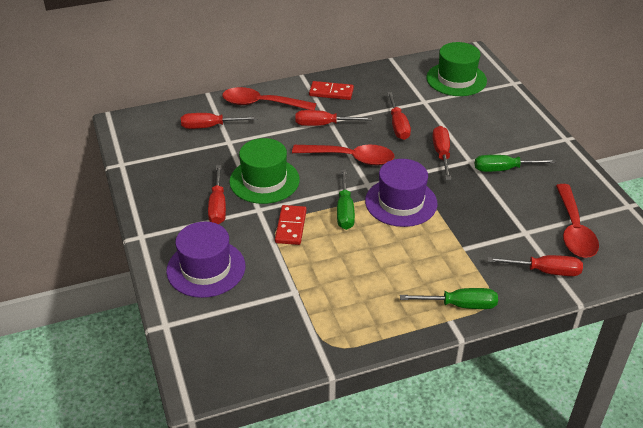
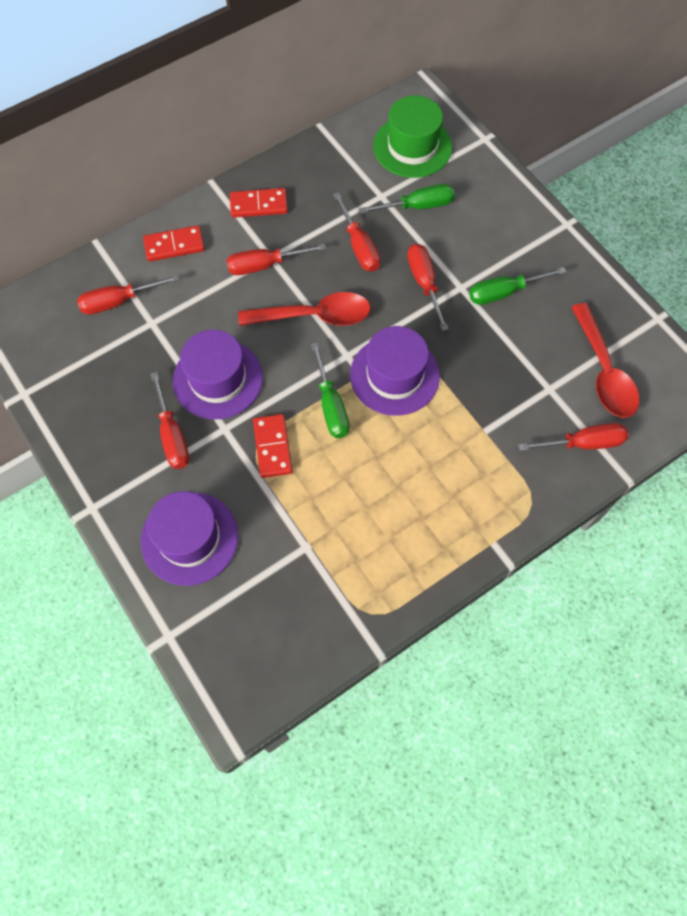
camera: 15 degrees left, 25 degrees up
(262, 104) = (174, 245): red spoon -> red domino
(264, 180) = (218, 379): green hat -> purple hat
(459, 305) = (499, 518): green screwdriver -> green screwdriver (417, 206)

